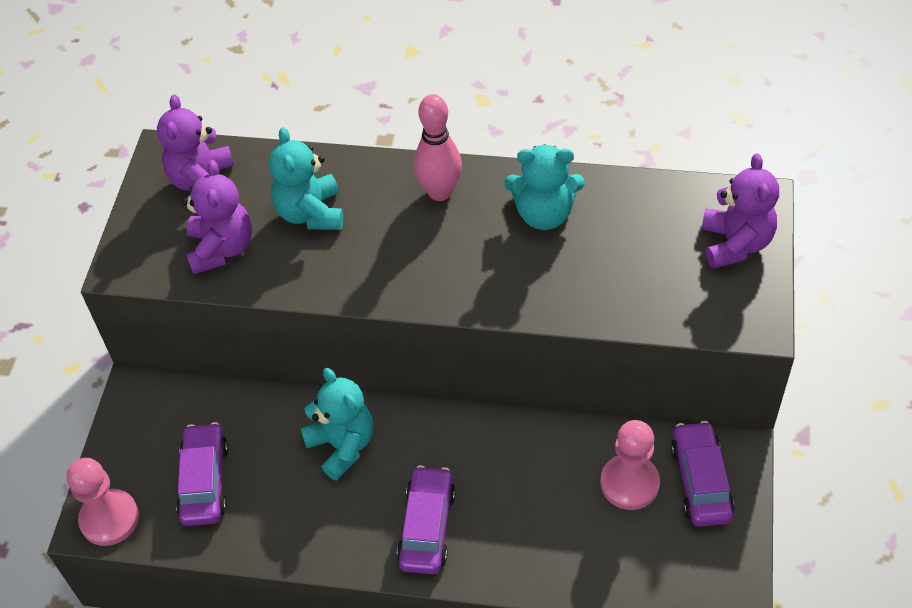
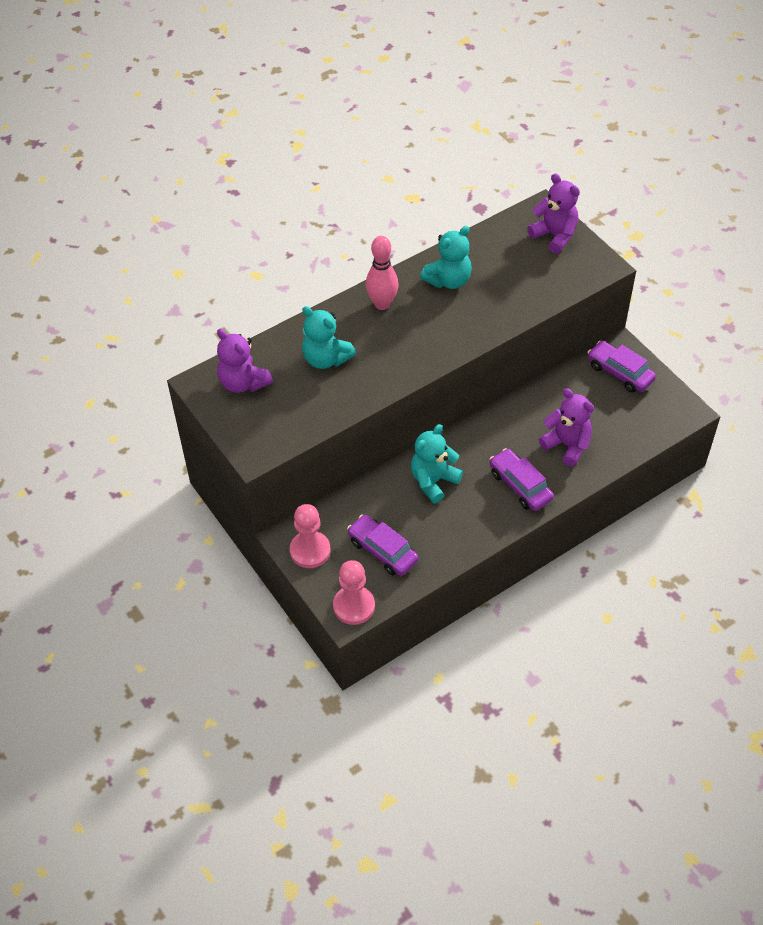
camera: 45 degrees left, 0 degrees up
(221, 249) = (299, 408): purple teddy bear -> purple teddy bear (567, 445)
(342, 445) = (433, 481): turquoise teddy bear -> turquoise teddy bear turned 60 degrees counterclockwise
(629, 483) = (590, 396): pink pawn -> pink pawn (310, 550)

